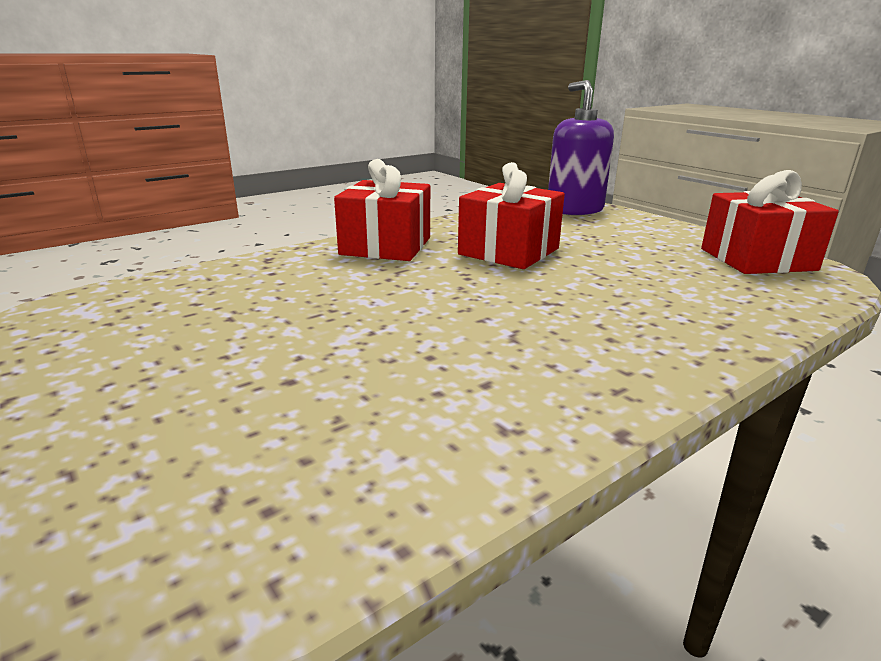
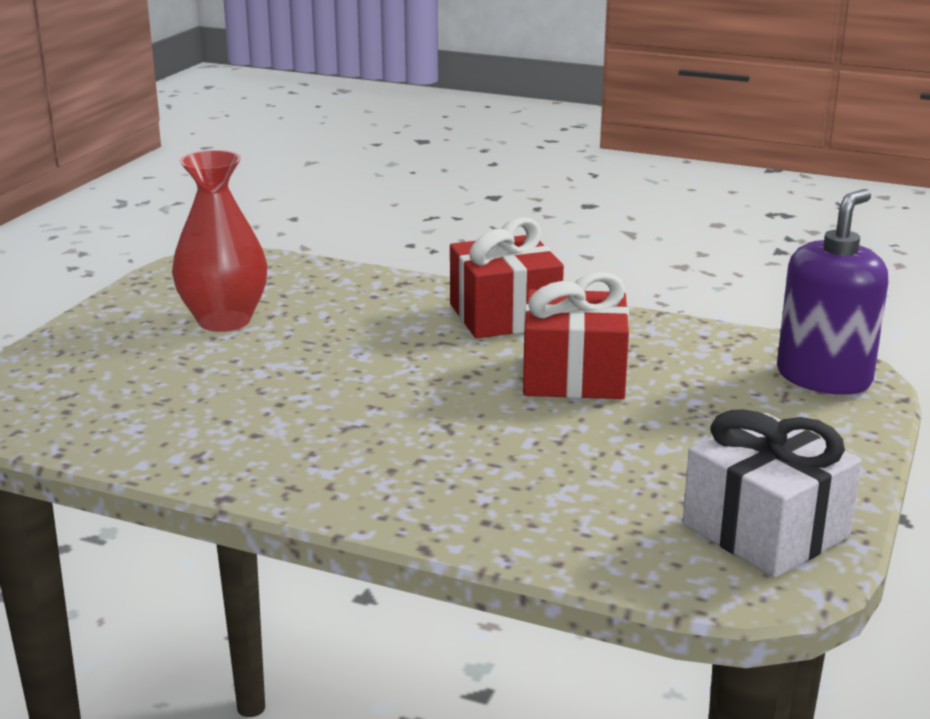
camera: 60 degrees right, 0 degrees up
(198, 341) = (224, 320): none -> red vase
(757, 259) = (765, 530): red gift -> white gift

